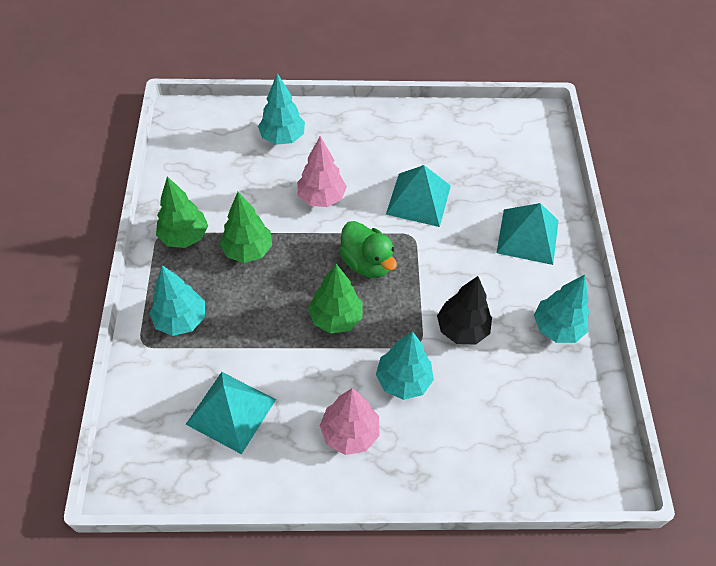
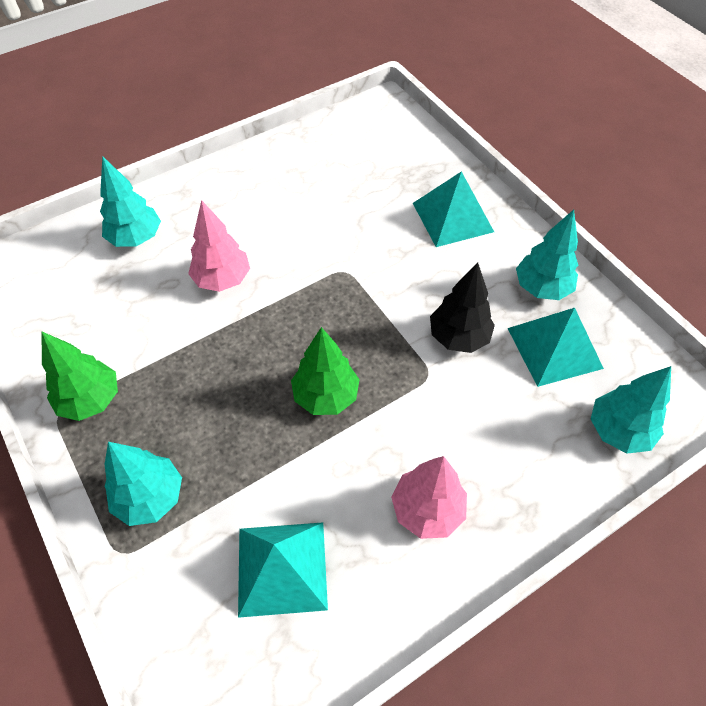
camera: 30 degrees left, 0 degrees up
(248, 250) = (178, 376): green tree -> none
(366, 263) = (317, 322): green duck -> none
(403, 380) = (440, 421): turquoise tree -> turquoise tree (618, 431)
(418, 199) = (324, 233): turquoise pyramid -> turquoise pyramid (554, 348)

